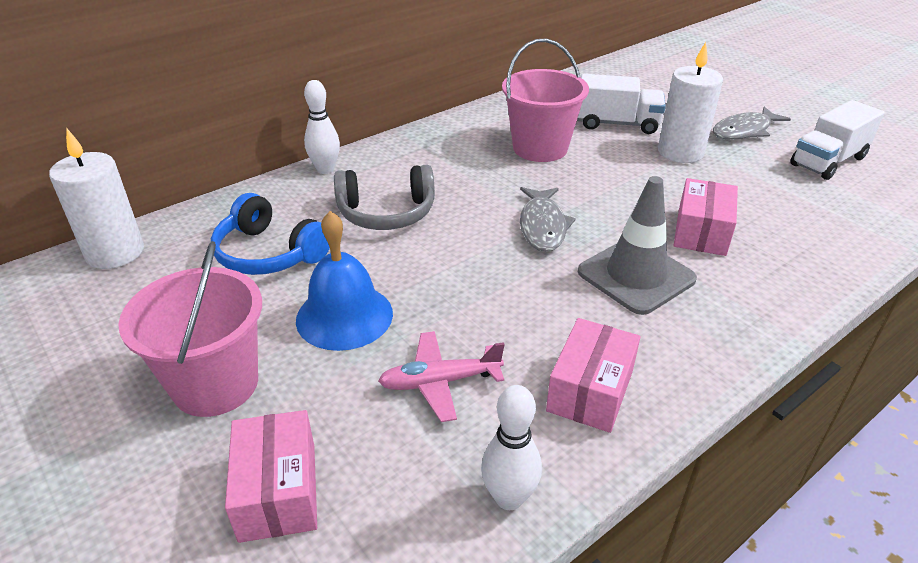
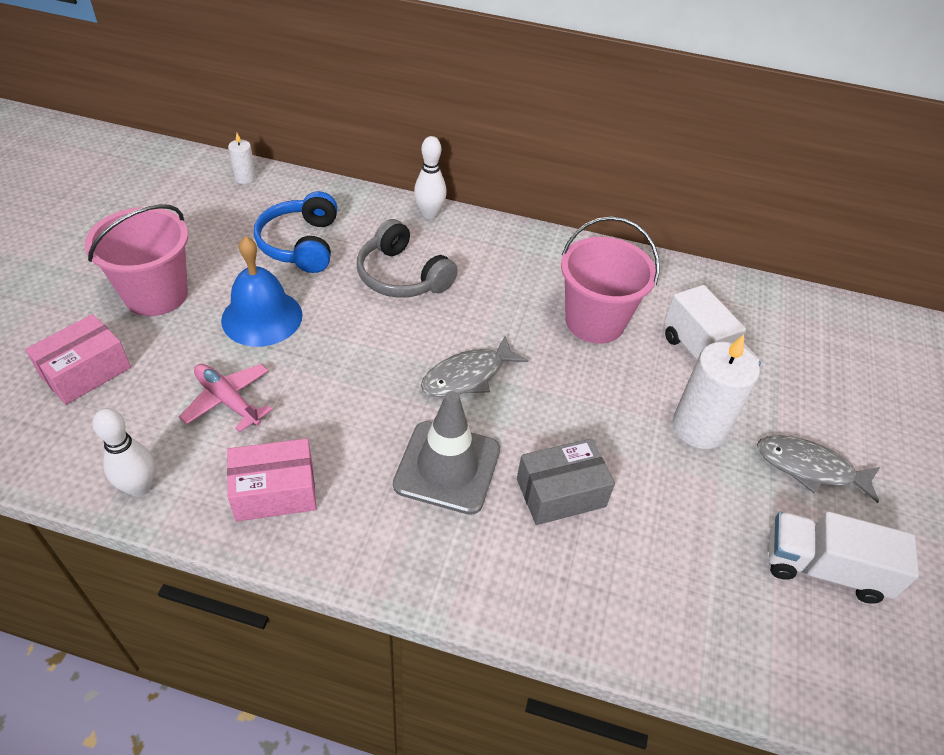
camera: 50 degrees right, 10 degrees up
(115, 253) = (245, 178): white candle -> white candle, size x0.49
(701, 232) = (560, 493): pink box -> grey box

